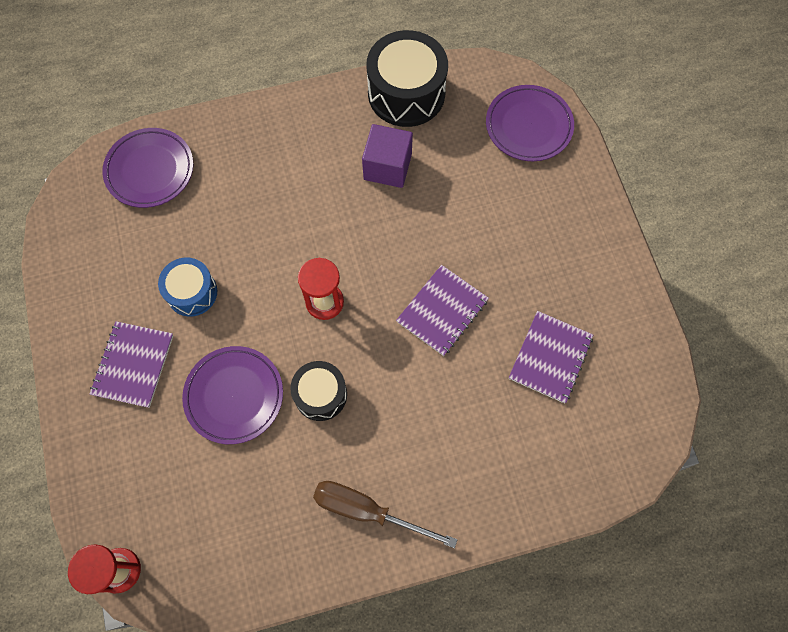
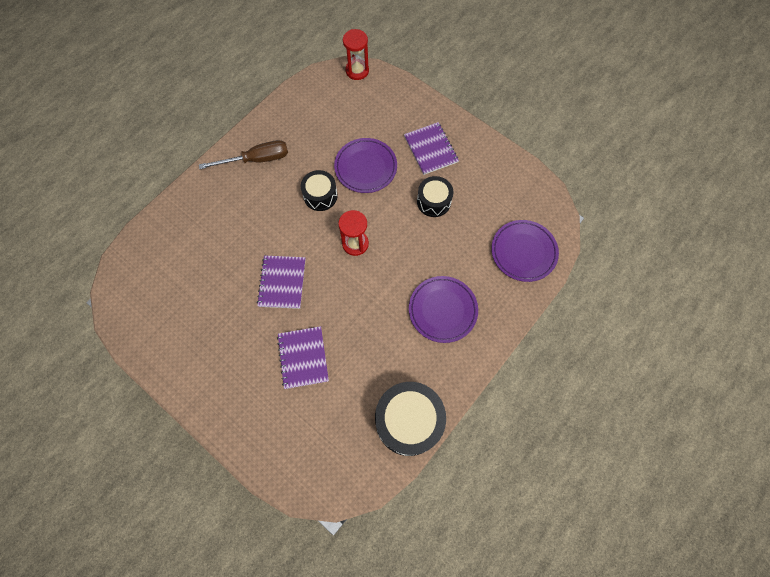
camera: 145 degrees right, 0 degrees up
(192, 292) = (433, 201): blue drum -> black drum
(387, 167) = (380, 354): purple cube -> none
(528, 126) = (303, 455): purple plate -> purple plate (442, 310)
(550, 357) = (200, 296): purple notebook -> purple notebook (303, 357)

